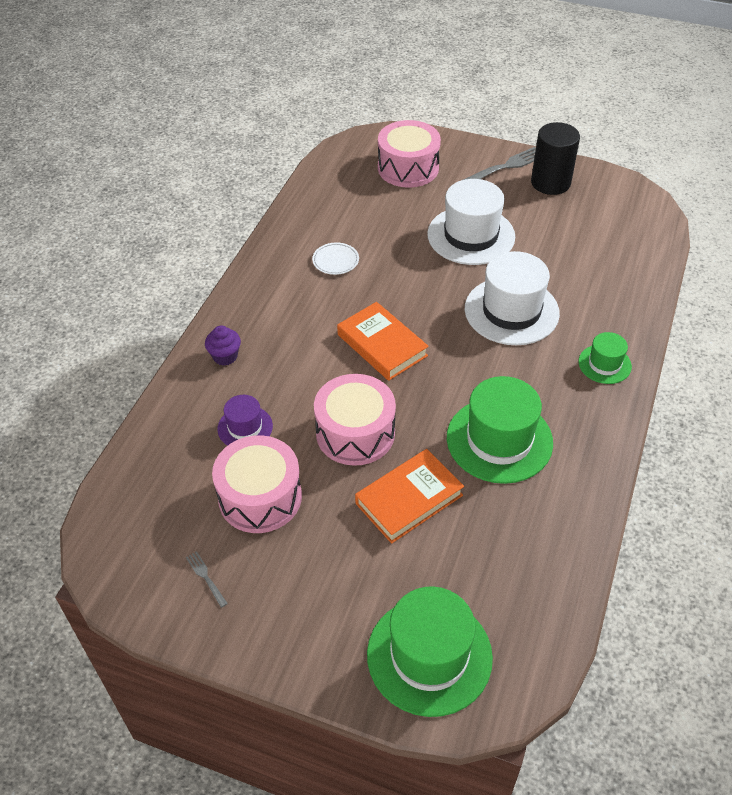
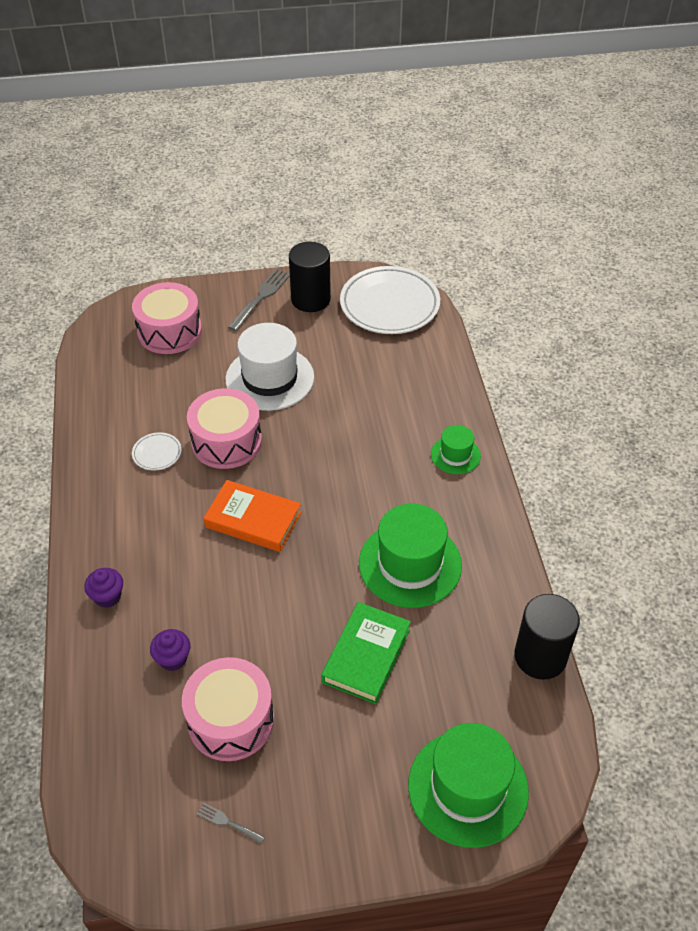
camera: 30 degrees left, 0 degrees up
(245, 427) = (173, 659): purple hat -> purple cupcake
(355, 433) = (281, 616): pink drum -> pink drum (226, 441)
(409, 499) = (366, 655): orange book -> green book
(511, 311) = (349, 438): white hat -> none
(574, 576) = (540, 656): none -> black cylinder
(623, 211) = (389, 305): none -> white plate

